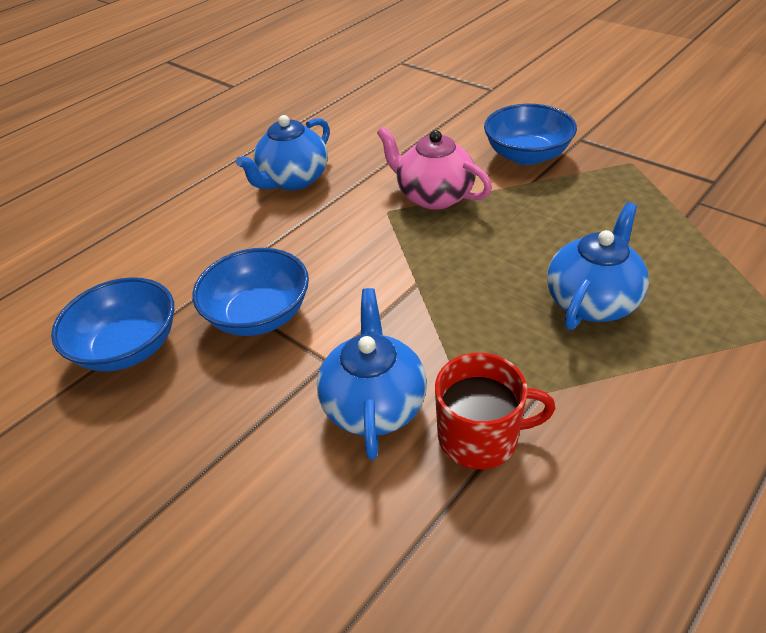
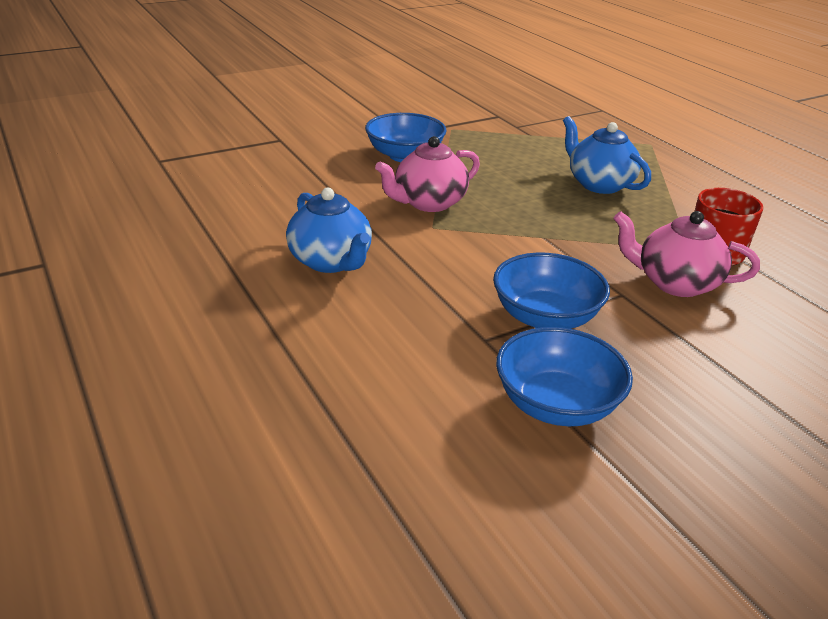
camera: 75 degrees left, 10 degrees down
(374, 404) = (675, 283): blue teapot -> pink teapot

